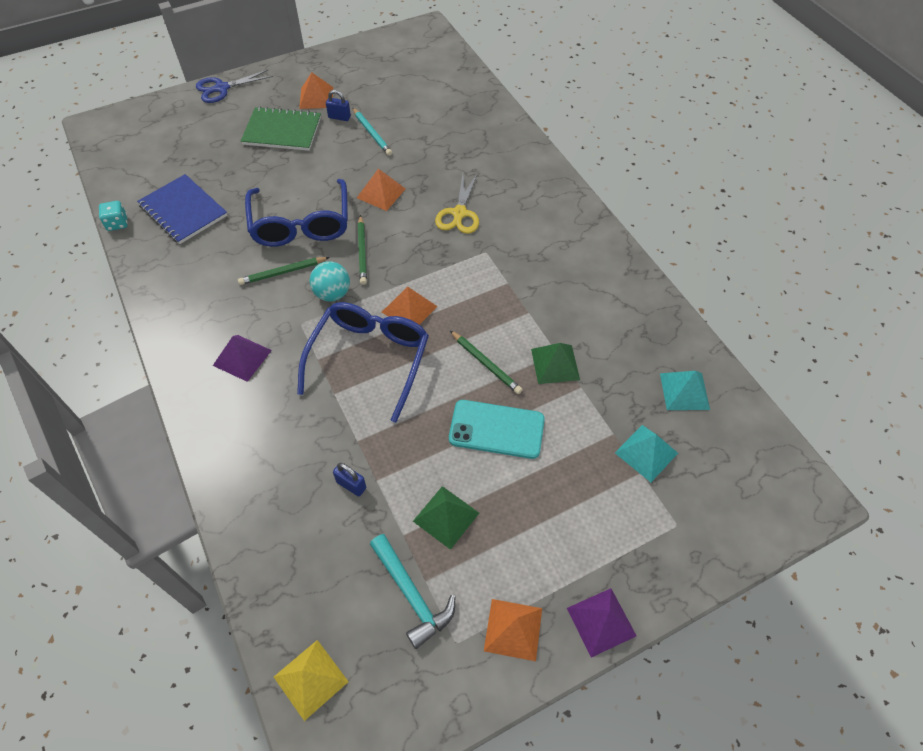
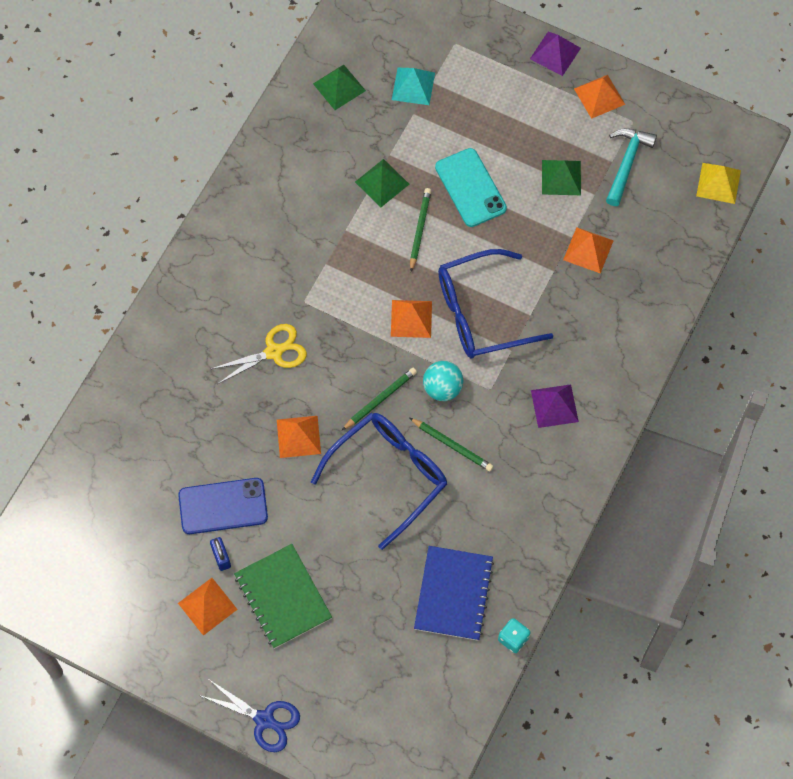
camera: 125 degrees left, 10 degrees up
(351, 485) = (588, 250): blue padlock -> orange pyramid
(372, 134) = (223, 506): turquoise pencil -> blue phone
(684, 391) = (339, 87): turquoise pyramid -> green pyramid

